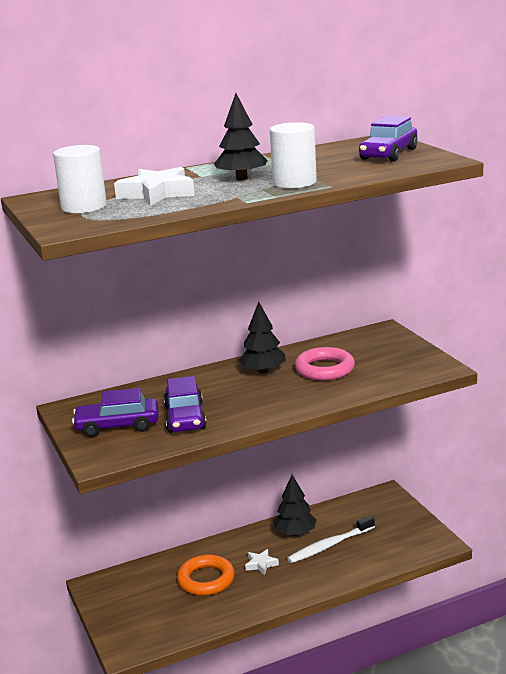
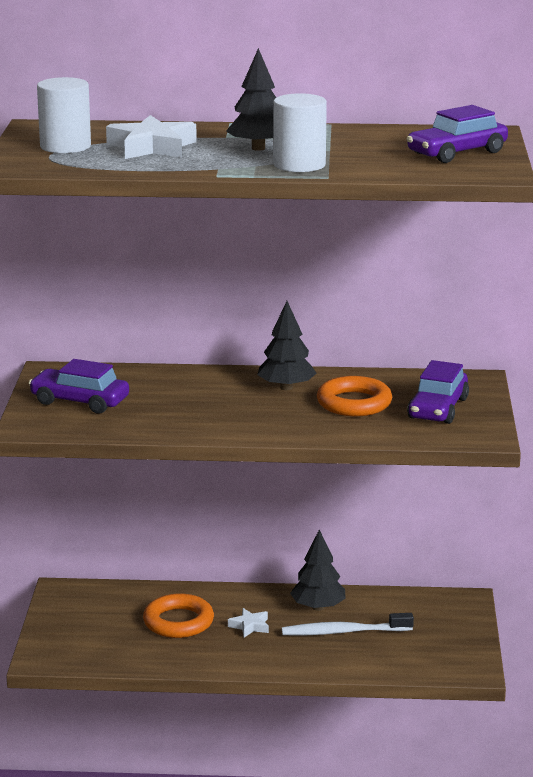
camera: 25 degrees right, 0 degrees up
(185, 418) = (152, 412): purple car -> purple car (438, 408)
(324, 369) = (354, 403): pink ring -> orange ring

